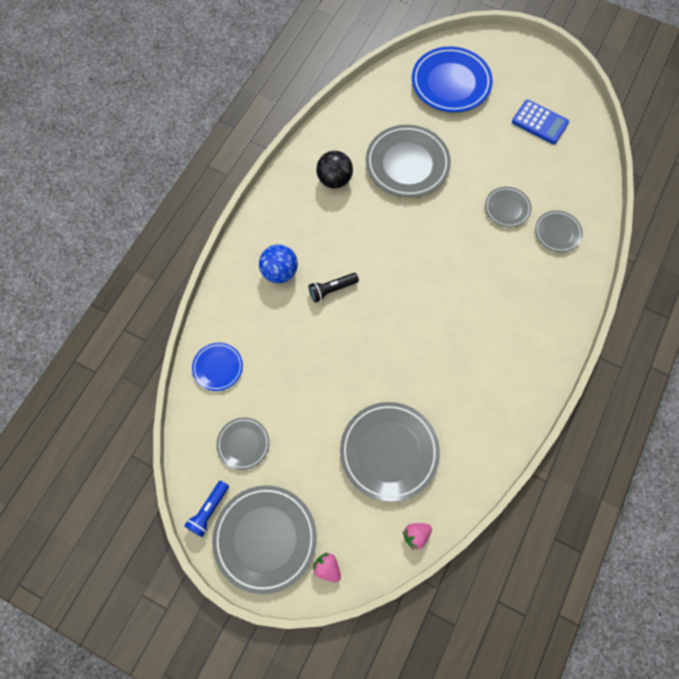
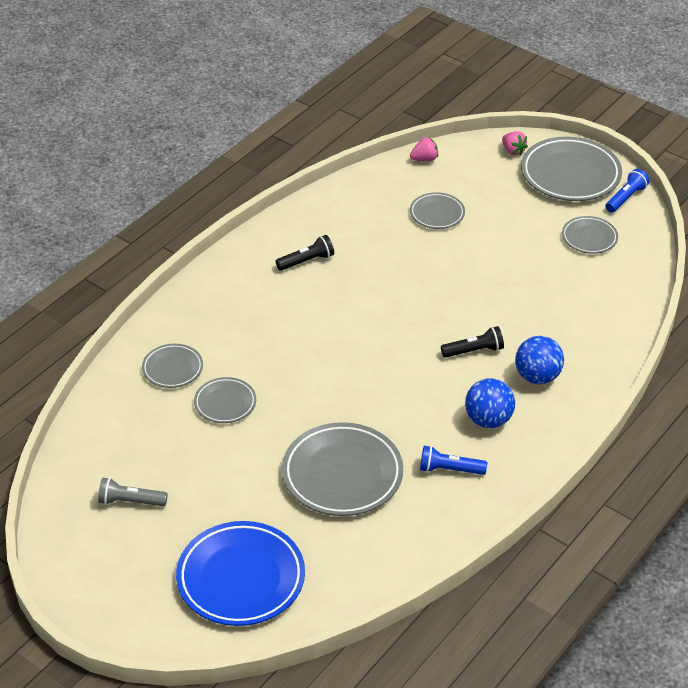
camera: 170 degrees left, 25 degrees down
(218, 367) = (616, 299): blue plate -> none
(313, 226) = (488, 420): none -> blue ball
(334, 180) = (449, 469): black ball -> blue flashlight
(389, 452) = (437, 214): grey plate -> grey plate, size x0.54
(491, 366) = (306, 261): none -> black flashlight
(540, 122) = (130, 501): blue calculator -> grey flashlight

